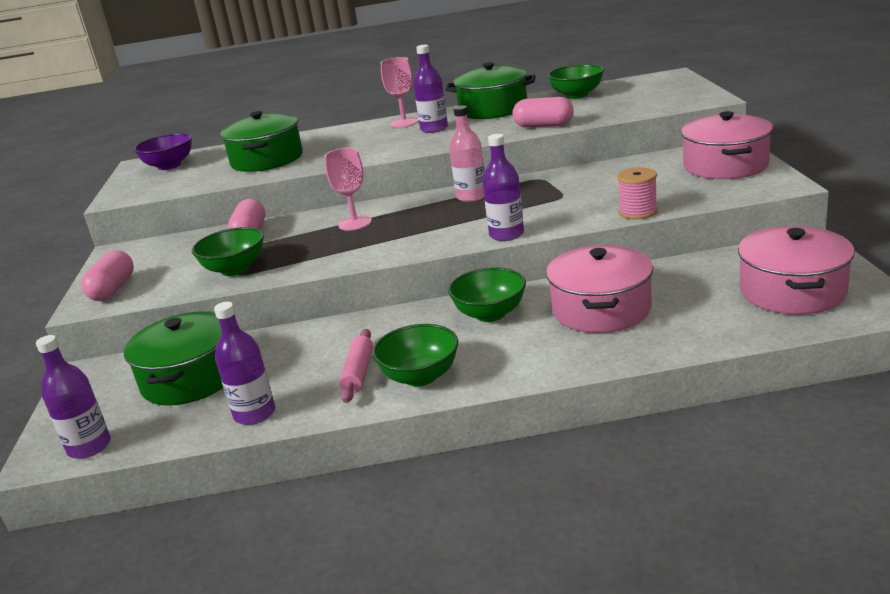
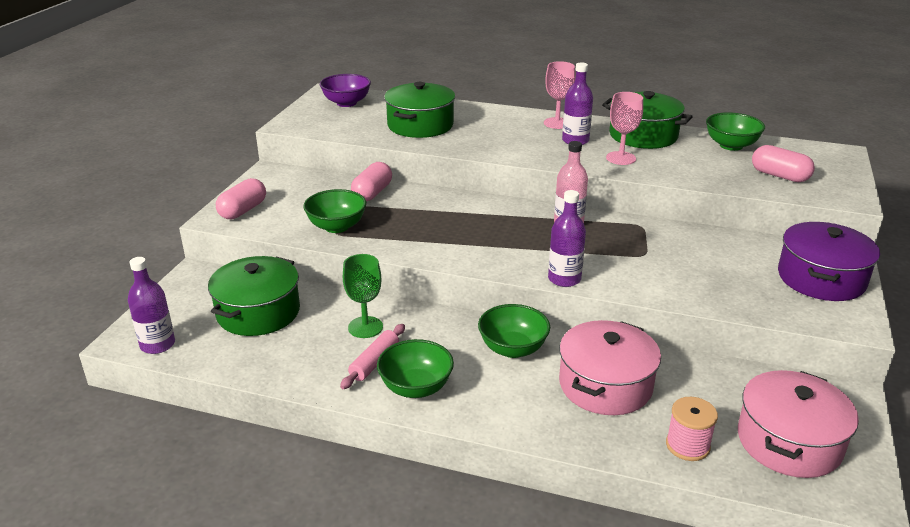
camera: 20 degrees right, 5 degrees up
(254, 414) = (278, 367): purple bottle -> none
(324, 349) = (365, 327): none -> green goblet
(355, 223) = (456, 215): pink goblet -> pink goblet (621, 158)
(544, 126) = (670, 174): pink capsule -> pink capsule (779, 176)
(638, 212) = (695, 301): pink spool -> pink spool (687, 445)
(725, 165) = (821, 278): pink pot -> purple pot

